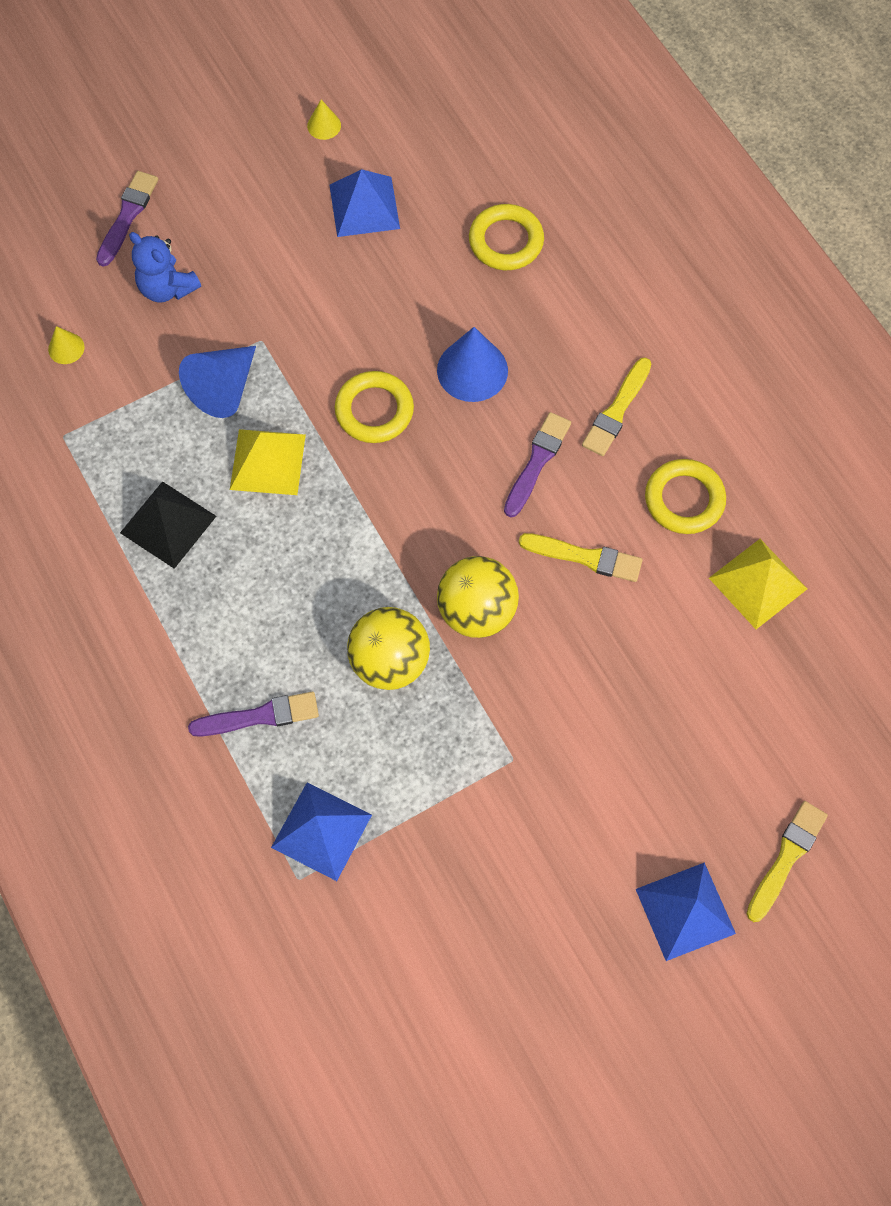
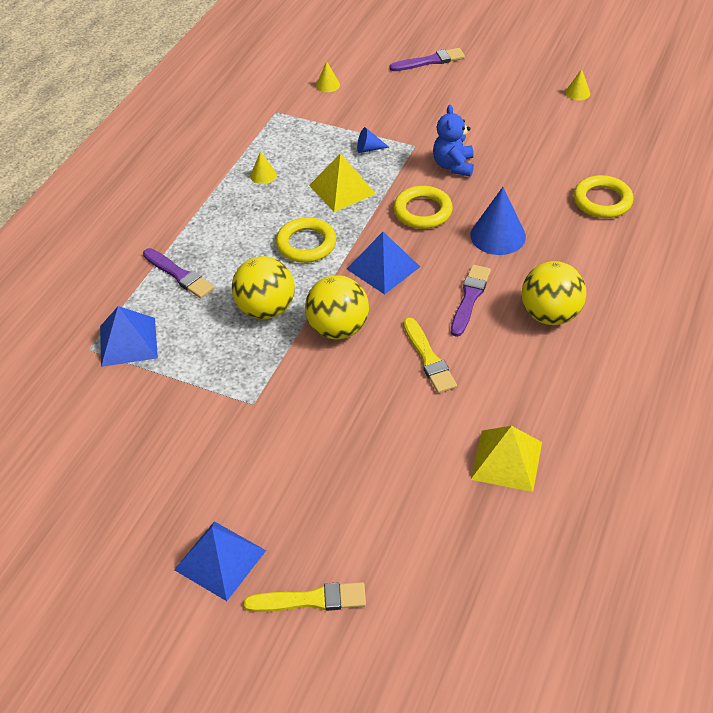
camera: 55 degrees right, 20 degrees down
(167, 288) = (404, 97): blue teddy bear -> blue teddy bear (453, 166)
(168, 524) = (263, 175): black pyramid -> yellow cone
(224, 388) = (369, 149): blue cone -> blue cone, size x0.51
(364, 206) = (548, 135): blue pyramid -> blue pyramid (383, 267)
(537, 462) = (469, 298): purple brush -> purple brush turned 60 degrees counterclockwise
(617, 410) = (550, 315): yellow brush -> yellow ball
(684, 499) = (525, 384): yellow ring -> yellow ring (306, 244)

